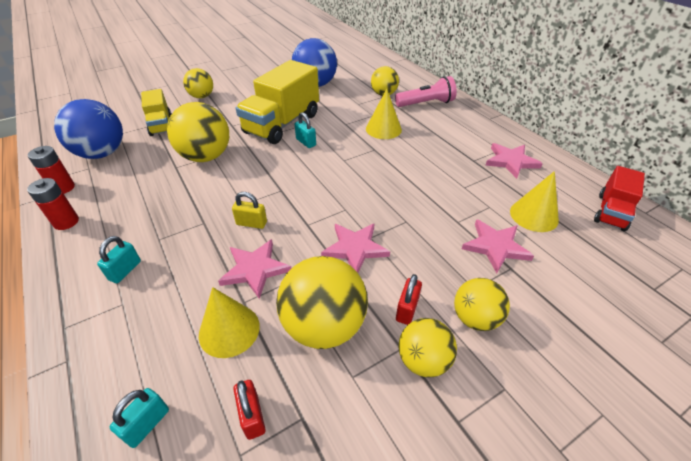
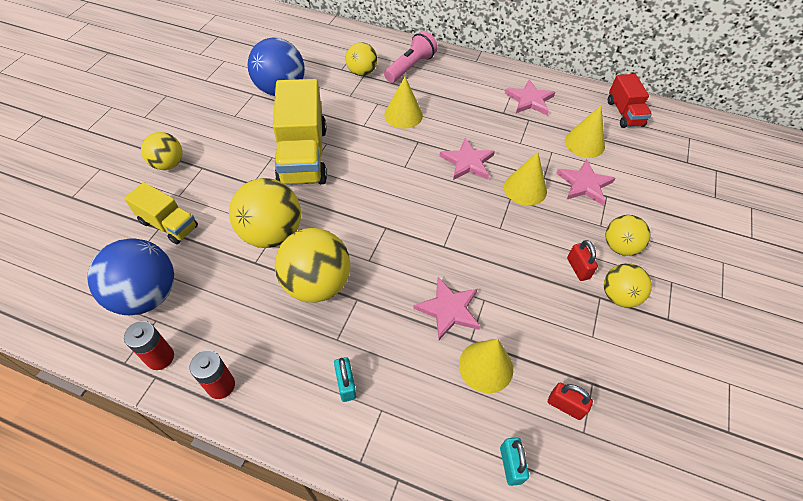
camera: 40 degrees left, 10 degrees up
(251, 223) = (399, 273): yellow padlock -> none
(306, 142) = (350, 165): turquoise padlock -> none
(324, 325) = (541, 316): yellow ball -> yellow ball (317, 284)
(355, 248) = (499, 244): pink star -> pink star (467, 162)
(429, 221) = (525, 189): none -> yellow cone

